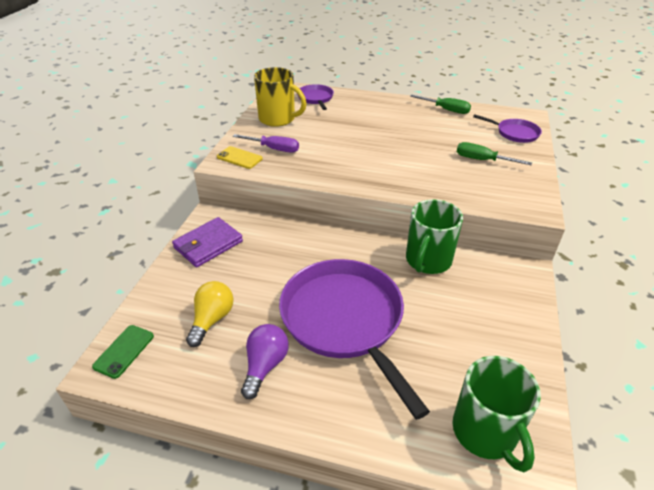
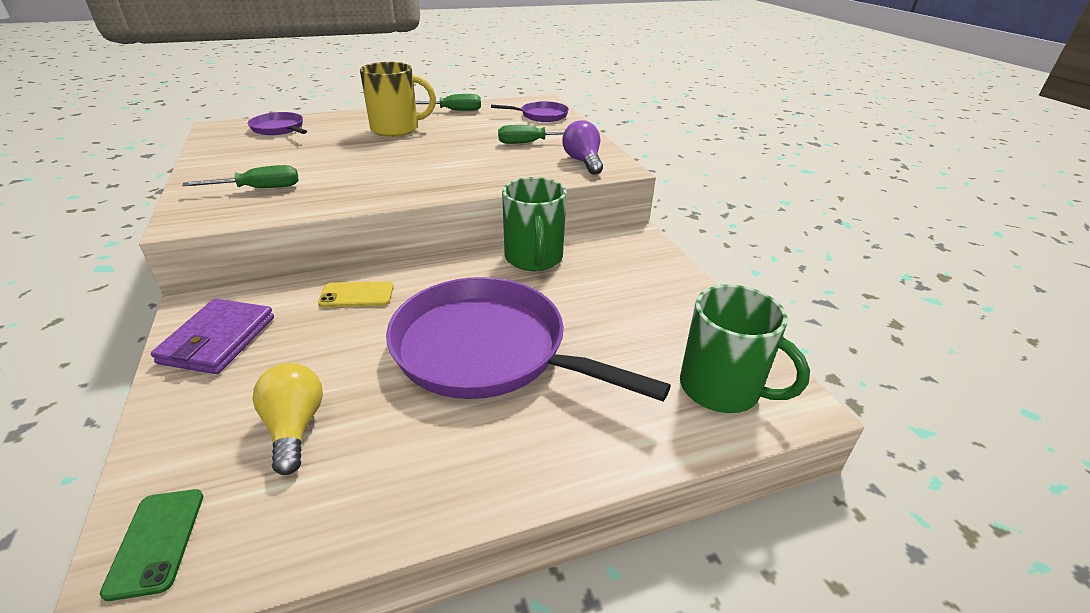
camera: 35 degrees left, 5 degrees down
(239, 158) = (211, 210): yellow phone -> yellow phone (356, 295)
(265, 365) = (421, 446): purple light bulb -> purple light bulb (583, 162)
(273, 149) = (259, 189): purple screwdriver -> green screwdriver
(278, 119) = (240, 158): yellow mug -> yellow mug (396, 129)

